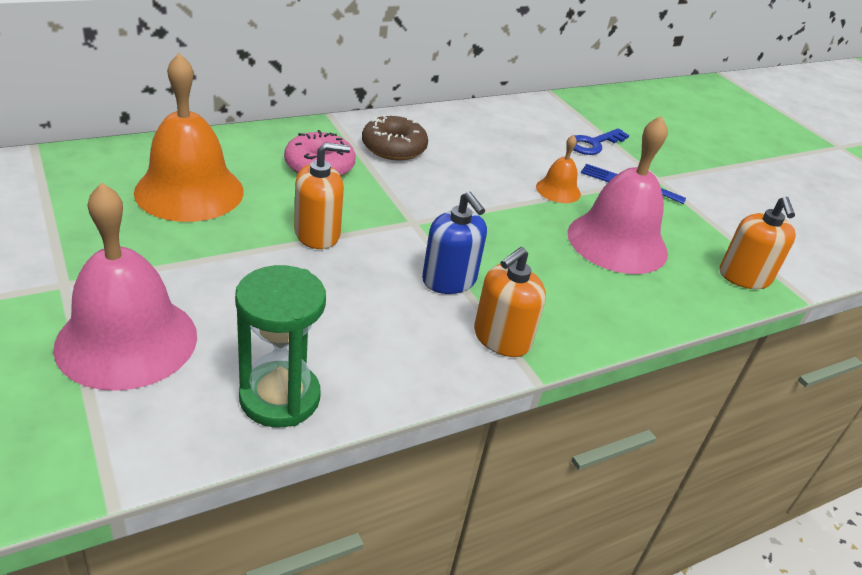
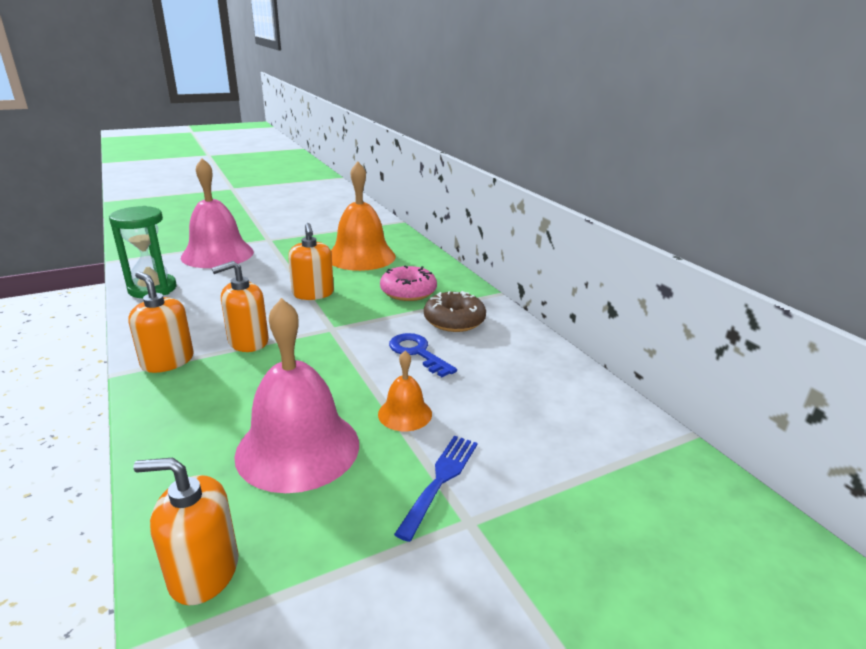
camera: 95 degrees right, 10 degrees down
(449, 280) = (248, 341): blue soap dispenser -> orange soap dispenser
(593, 144) = (543, 460): blue key -> blue key (417, 353)

